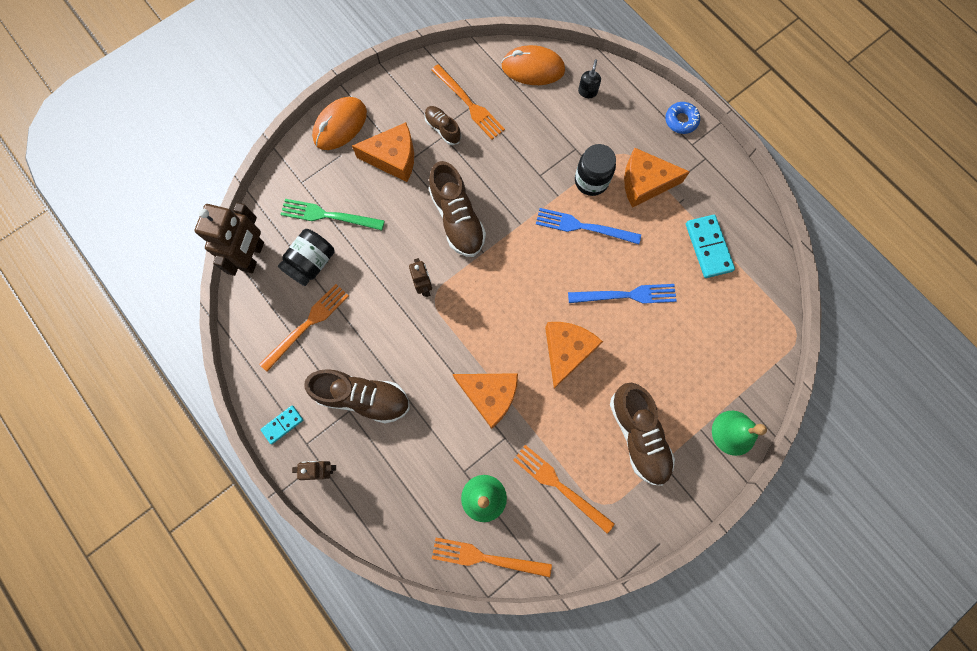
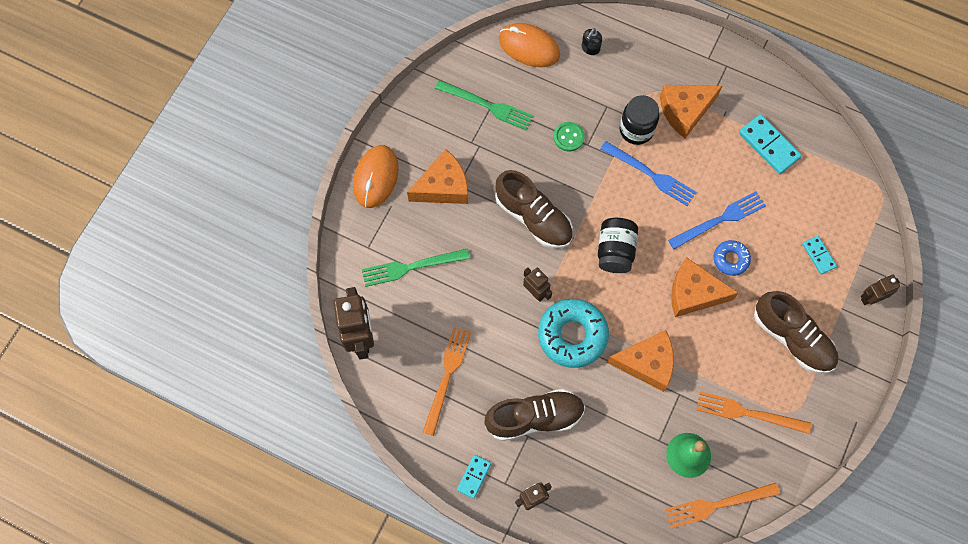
camera: 25 degrees left, 5 degrees down
(312, 263) = (420, 318): black jar -> black jar (615, 251)
(436, 339) = (572, 335): none -> turquoise donut
(443, 129) = (475, 139): brown shoe -> none
(469, 104) = (487, 106): orange fork -> green fork
(526, 161) = (568, 137): none -> green button
(533, 68) = (529, 47): orange mouse -> orange mouse turned 45 degrees clockwise
(566, 351) = (693, 293): orange cheese -> orange cheese turned 75 degrees counterclockwise
(583, 227) = (651, 175): blue fork -> blue fork turned 135 degrees counterclockwise
(587, 91) = (590, 48): black soap dispenser -> black soap dispenser turned 135 degrees counterclockwise
(681, 120) = (687, 40): blue donut -> blue donut (730, 259)
(703, 370) = (818, 255): none -> turquoise domino
(733, 432) = (870, 298): green bell -> brown robot

